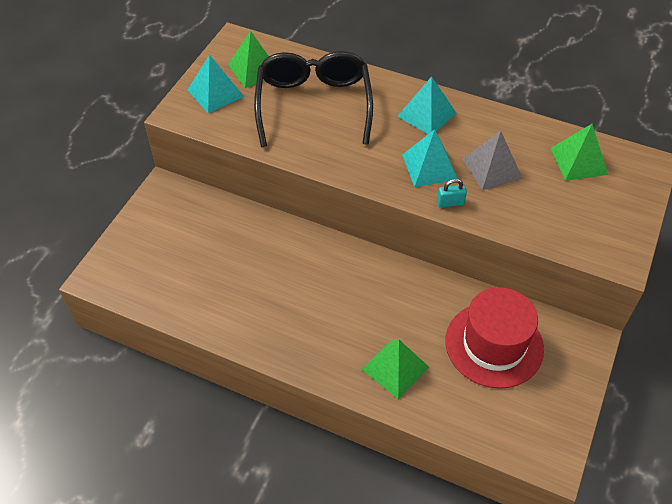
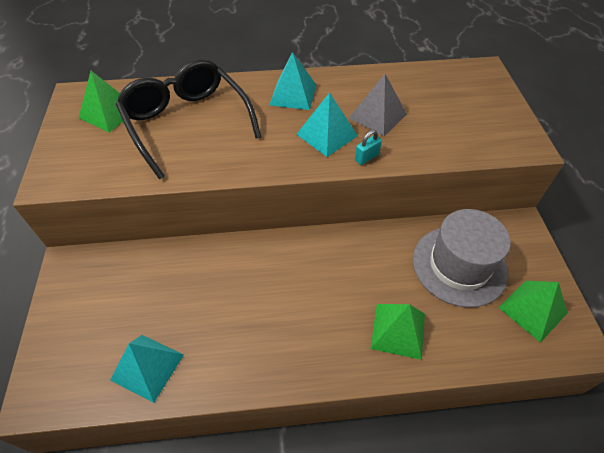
camera: 30 degrees left, 0 degrees up
(215, 93) = (80, 148): turquoise pyramid -> turquoise pyramid (147, 367)
(494, 344) = (459, 265): red hat -> grey hat
(578, 161) = (436, 85): green pyramid -> green pyramid (532, 310)

